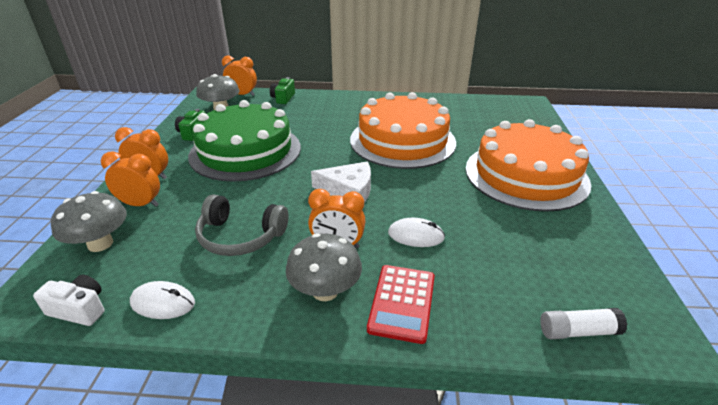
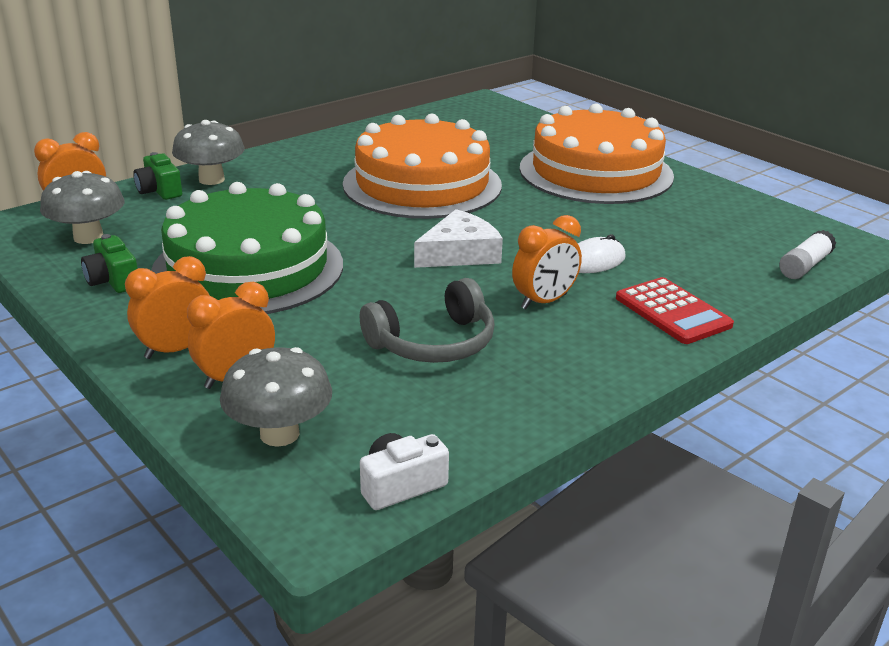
camera: 45 degrees left, 5 degrees down
(163, 303) = (476, 429): white mouse -> none
(325, 291) = (601, 337): grey mushroom -> grey mushroom (211, 179)

